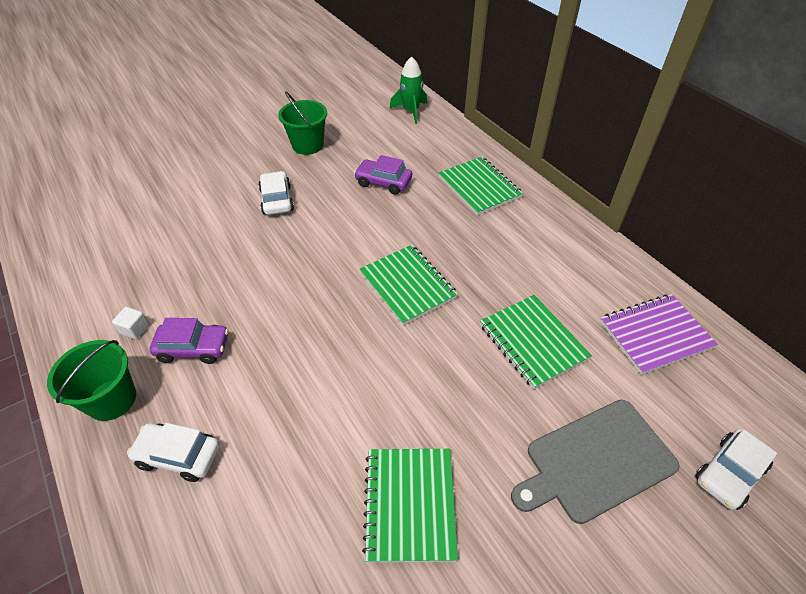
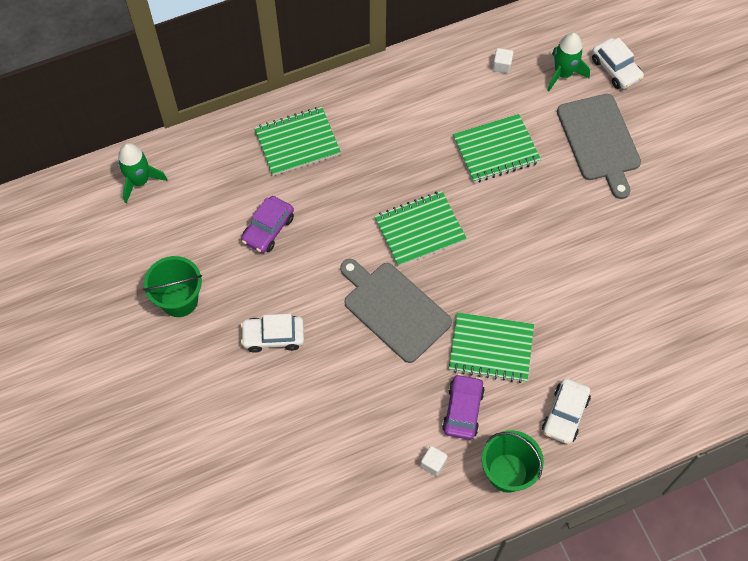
camera: 80 degrees left, 15 degrees up
(311, 276) = (394, 309): none -> grey cutting board
(410, 504) = (618, 260): green notebook -> green notebook (491, 348)
(655, 335) = (502, 65): purple notebook -> white cube
(681, 404) = (563, 74): none -> green rocket

